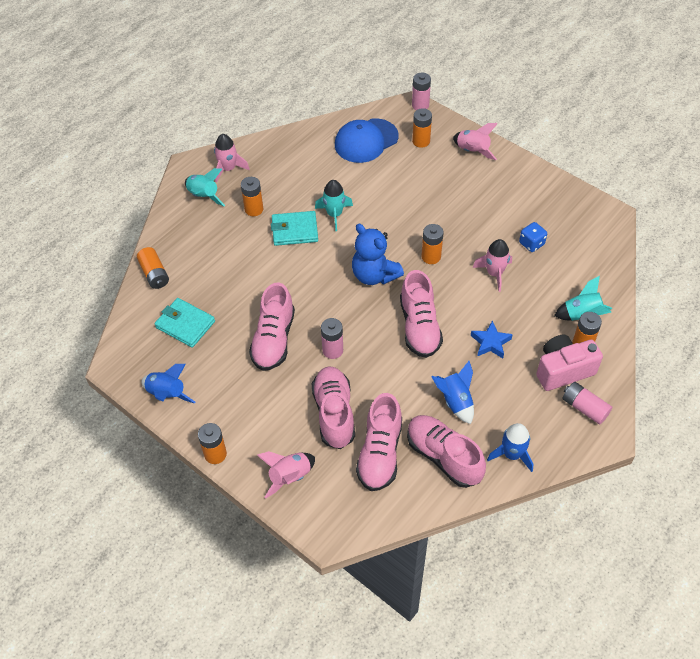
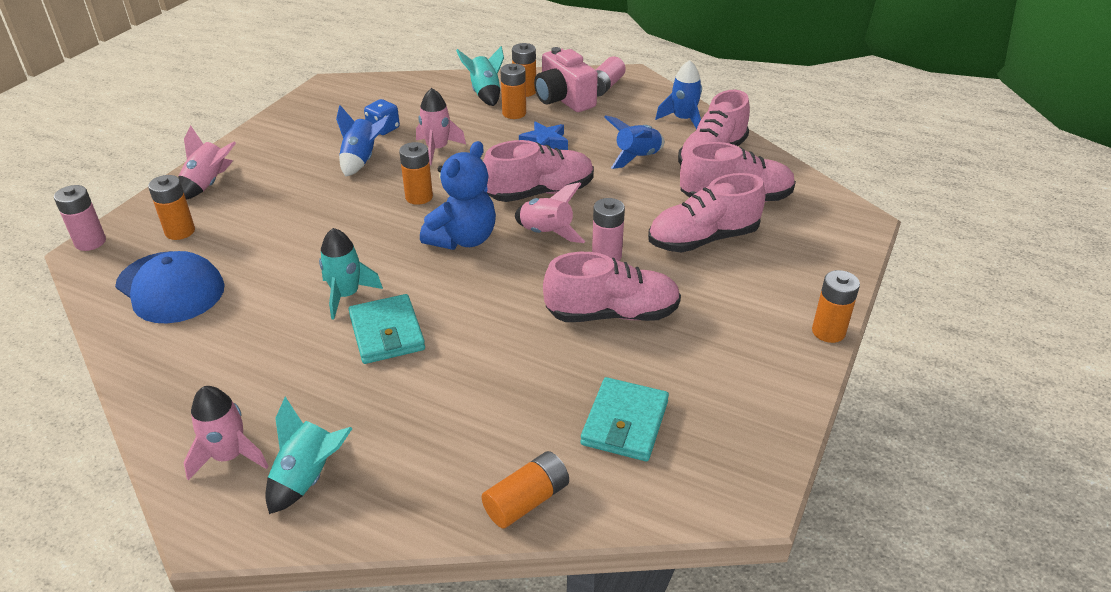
camera: 105 degrees left, 15 degrees down
(167, 394) = (766, 409): blue rocket -> blue rocket (362, 160)
(254, 209) = (341, 394): orange battery -> orange battery (514, 113)
(289, 477) = (813, 259): pink rocket -> pink rocket (546, 233)

